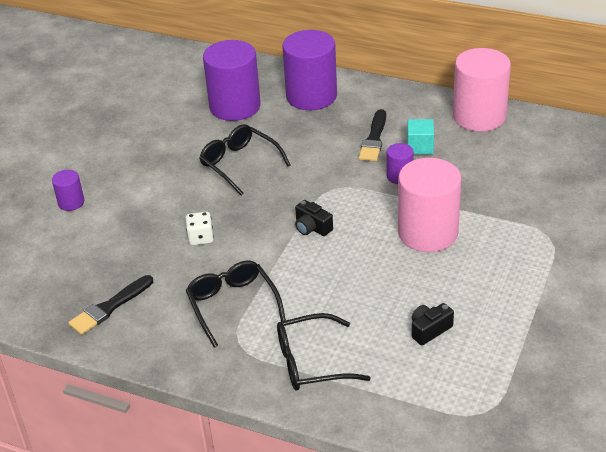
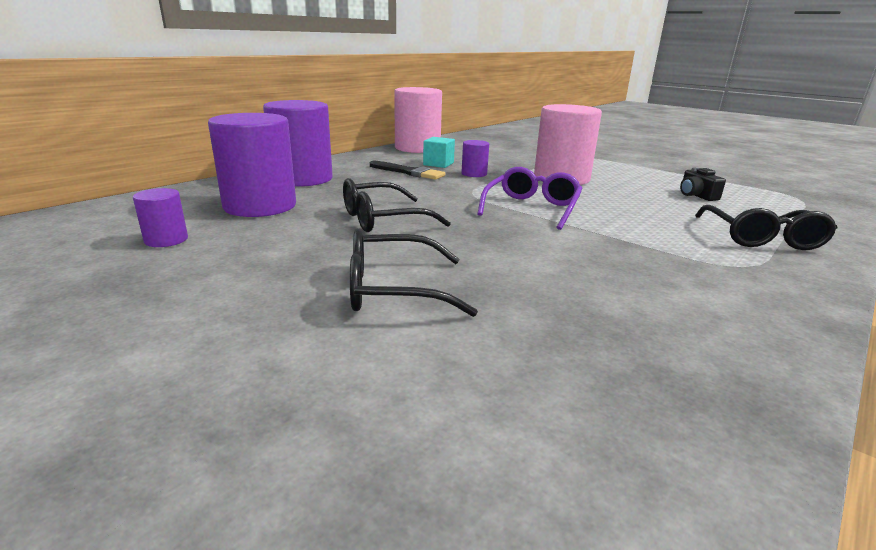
camera: 75 degrees left, 15 degrees down
(71, 202) = (336, 350): purple cylinder -> purple cylinder (166, 240)
(109, 307) = (680, 348): black brush -> none
(201, 238) = (520, 258): white dice -> none
(232, 305) = (667, 259): black glasses -> black glasses (392, 289)
(312, 227) = (532, 208): black camera -> purple glasses

